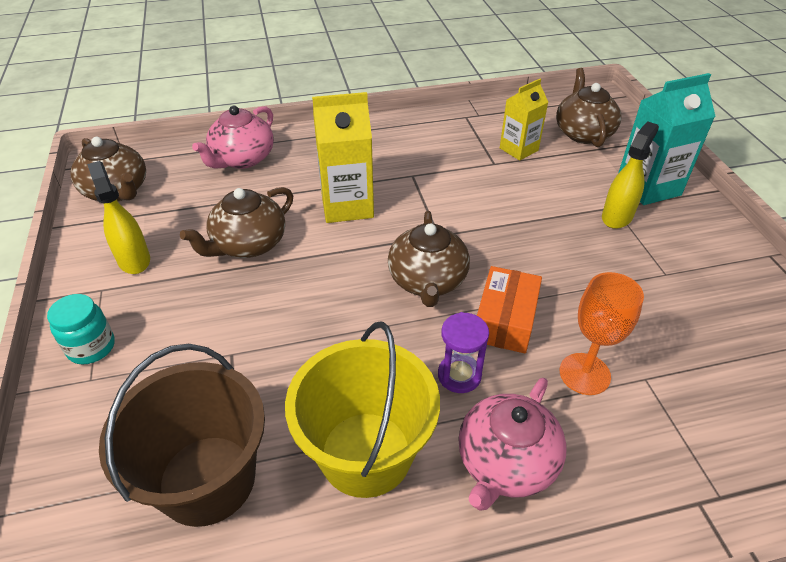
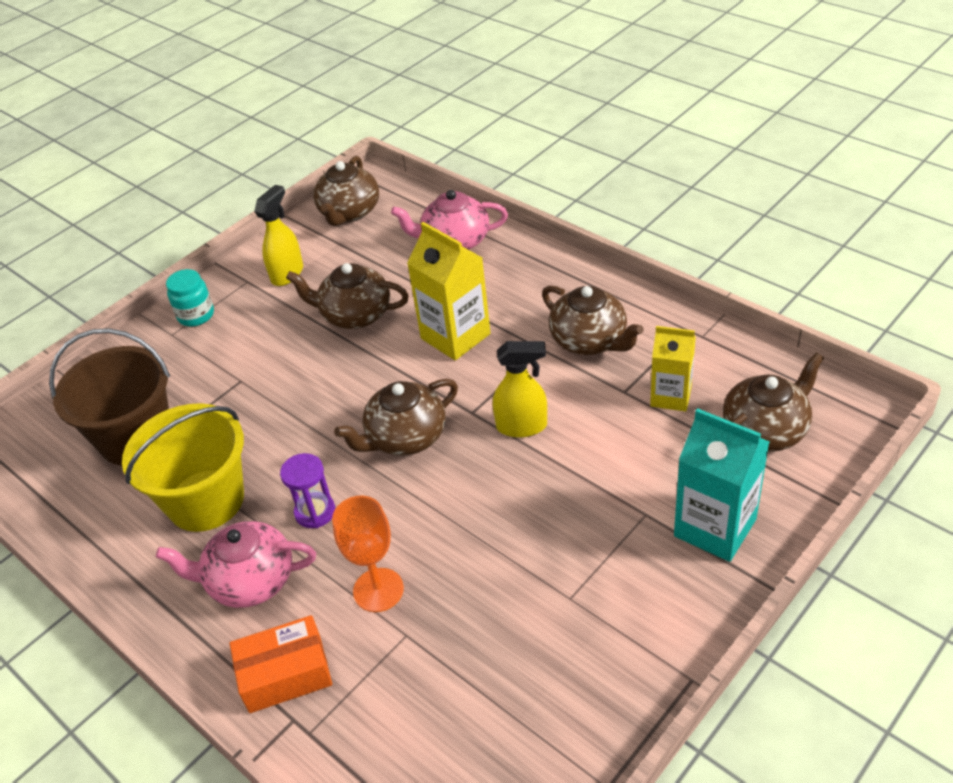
camera: 60 degrees right, 0 degrees up
(430, 153) = (590, 341): none -> brown teapot
(505, 320) = (400, 509): orange box -> orange box (285, 674)
(617, 216) = (630, 523): yellow spray bottle -> yellow spray bottle (522, 426)

